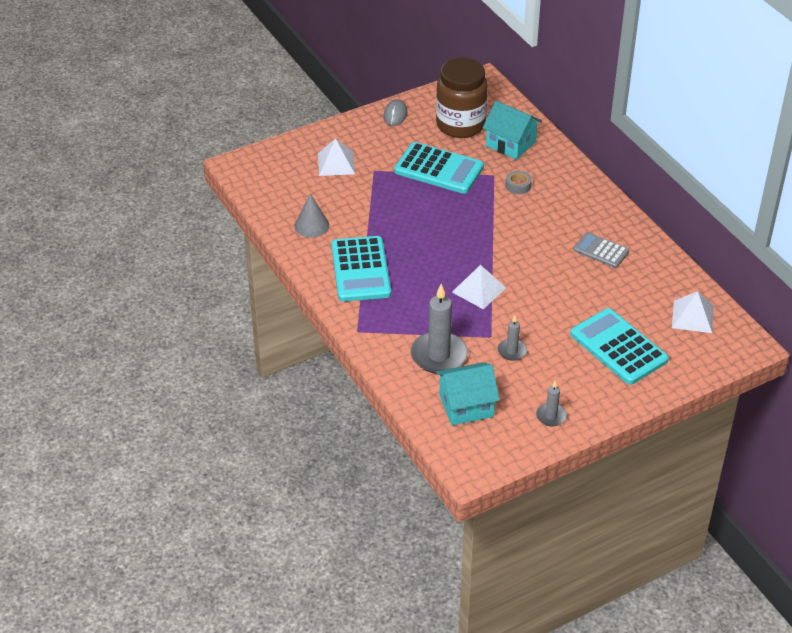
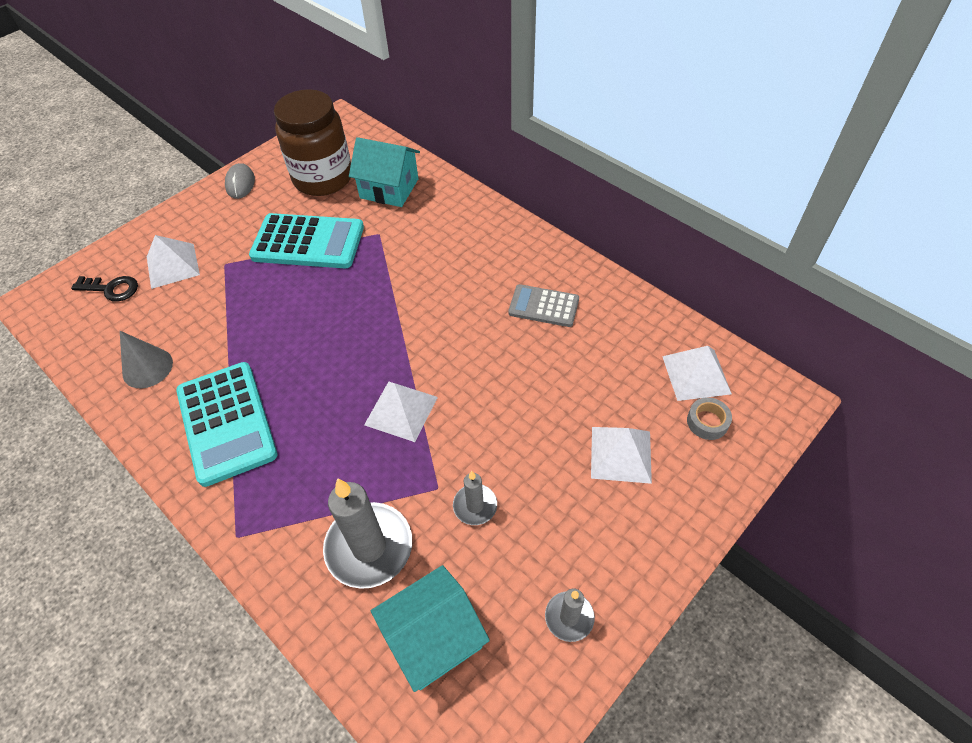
camera: 15 degrees left, 10 degrees up
(290, 169) = (111, 289): none -> black key
(518, 186) = (412, 241): grey tape -> grey tape (707, 422)
(618, 347) = (620, 454): turquoise calculator -> white pyramid

